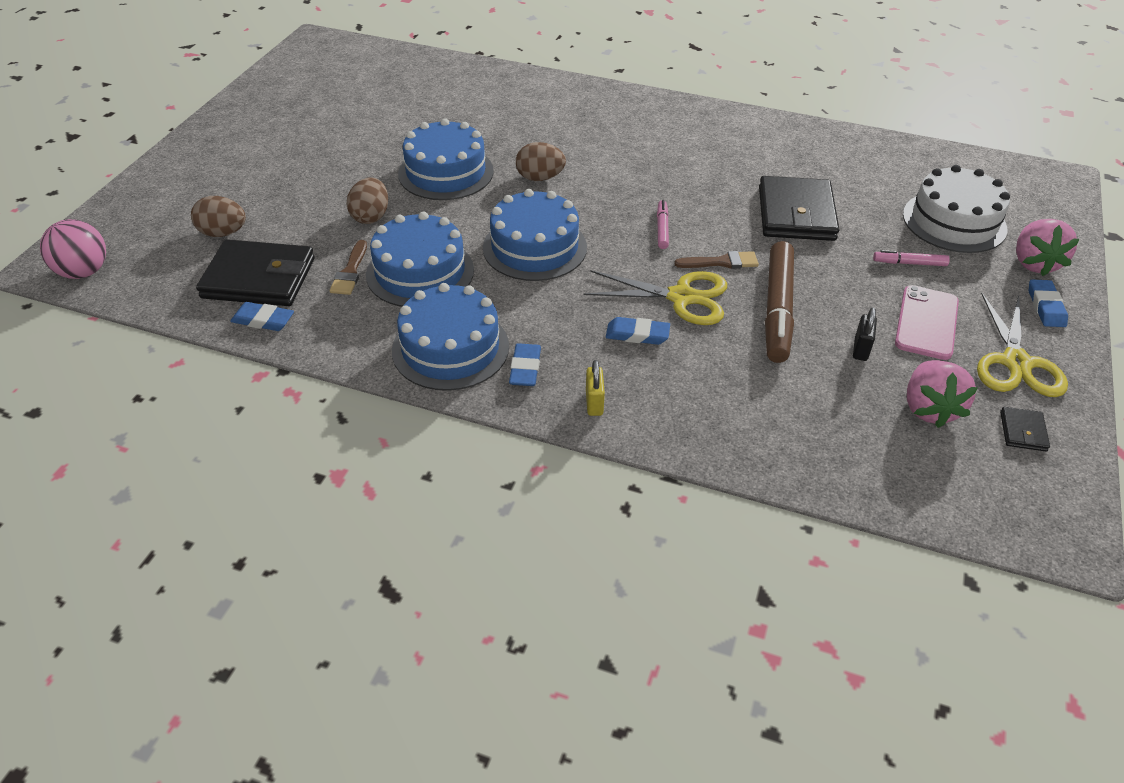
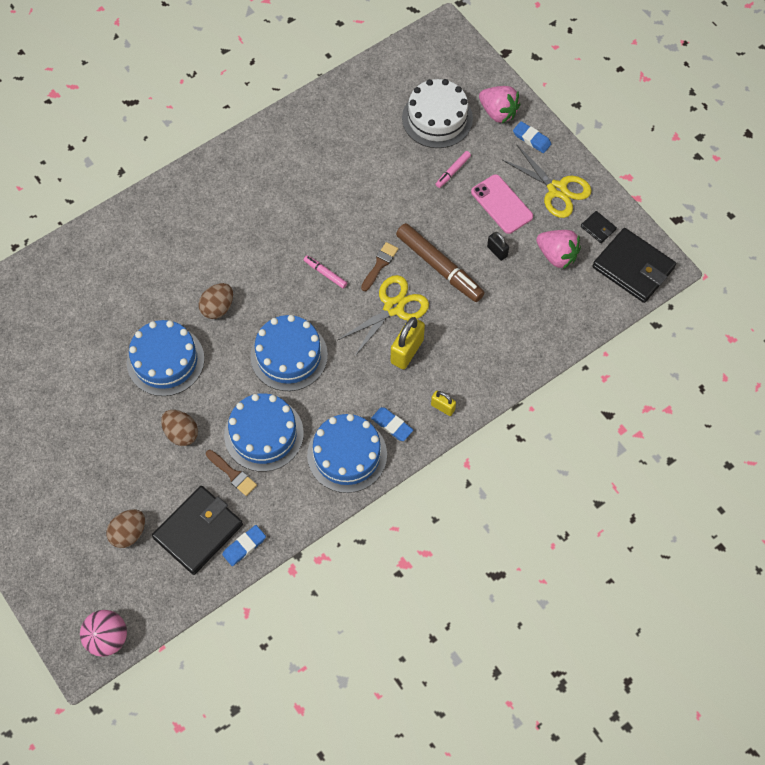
camera: 55 degrees left, 20 degrees up
(637, 334) = (407, 351): blue eraser -> yellow padlock
(796, 214) = (367, 192): black wallet -> black wallet (633, 267)

